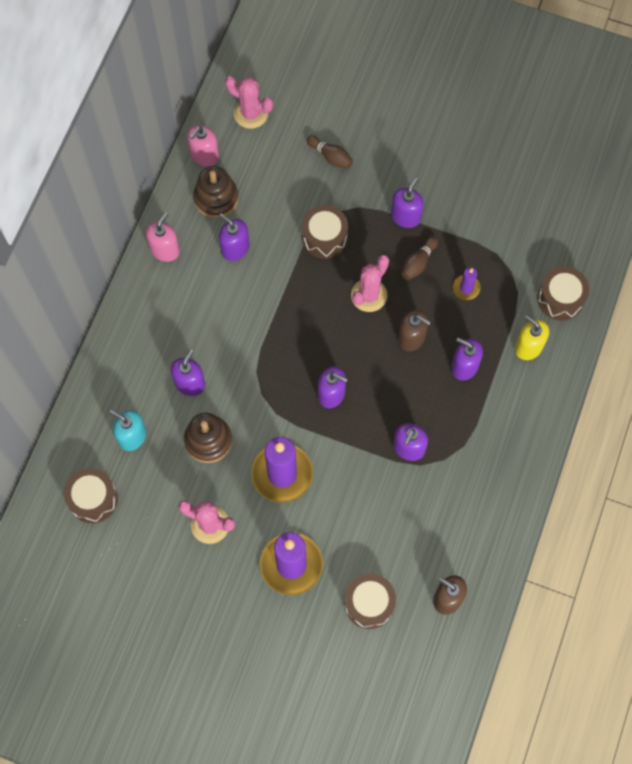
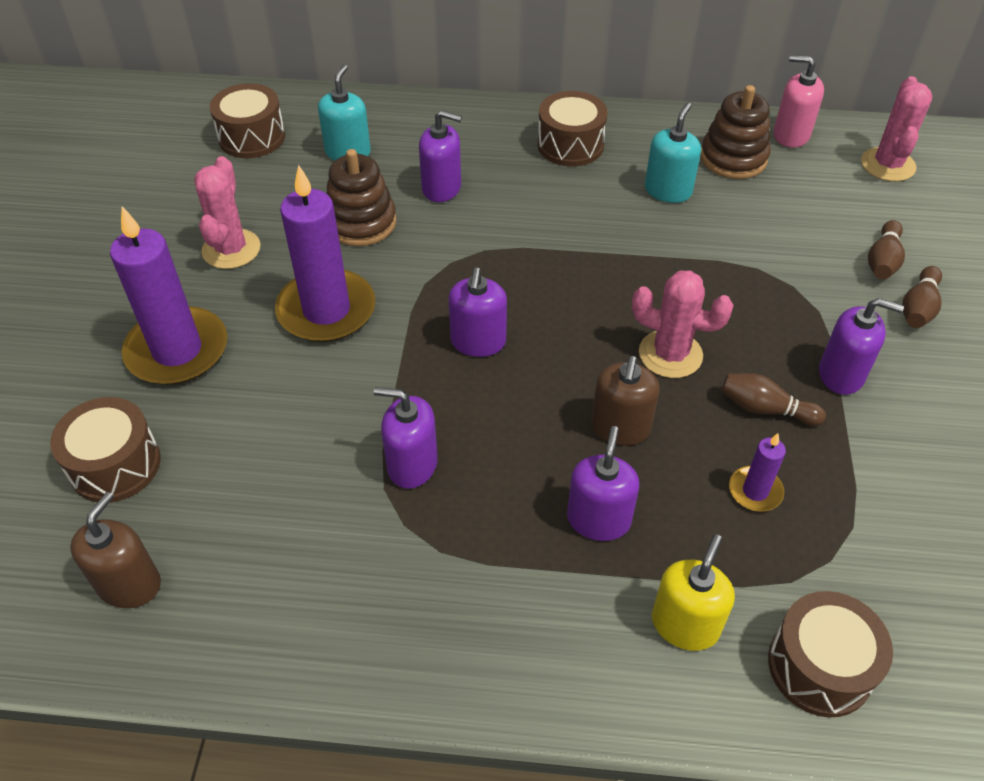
camera: 75 degrees right, 20 degrees down
(165, 250) = (628, 128): pink soap dispenser -> none
(235, 248) = (668, 191): purple soap dispenser -> turquoise soap dispenser
(324, 237) = (741, 281): brown drum -> brown drum (570, 145)
(371, 156) = (918, 308): none -> brown bowling pin

